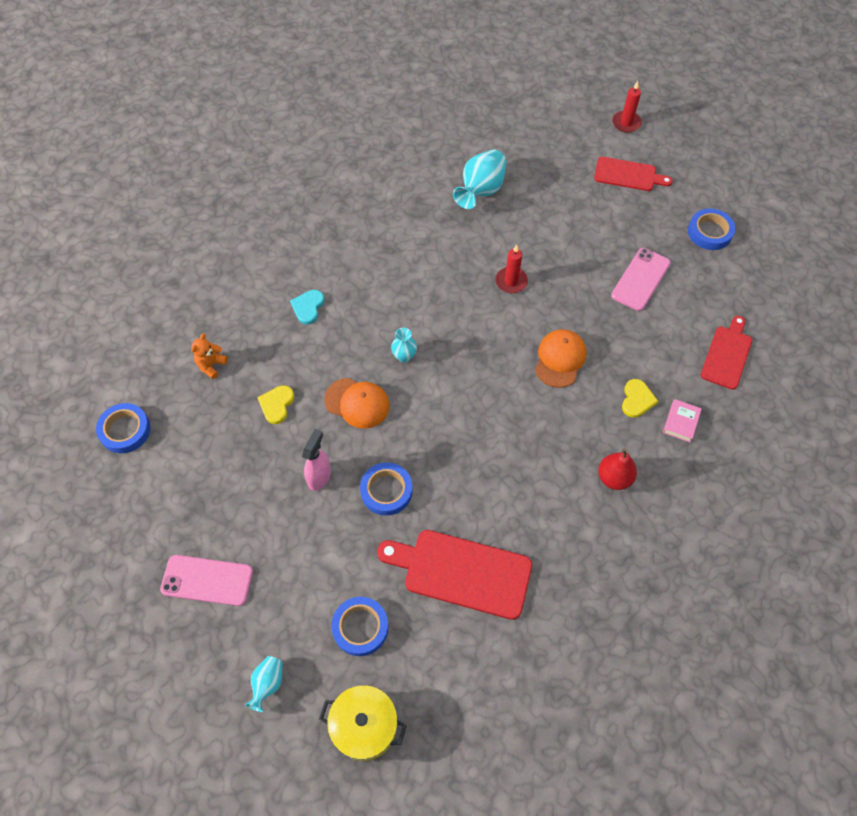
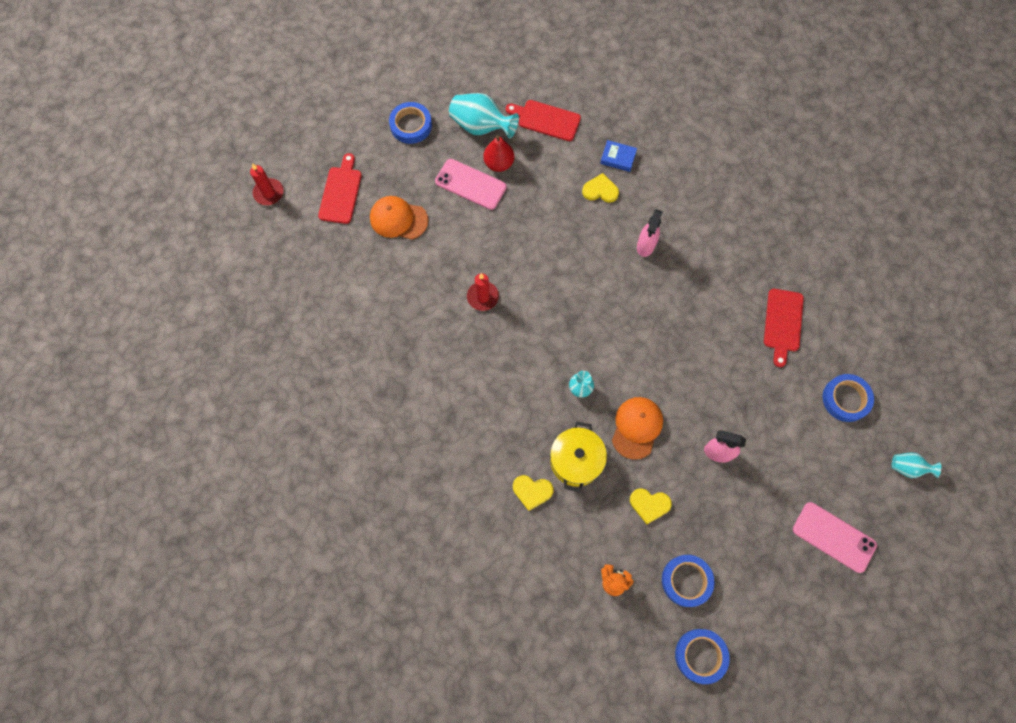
camera: 95 degrees left, 10 degrees up
(207, 580) = (833, 537): pink phone -> pink phone turned 60 degrees counterclockwise
(308, 307) = (532, 491): turquoise heart -> yellow heart
(364, 726) = (921, 386): yellow pot -> yellow pot (576, 461)
(386, 491) = (721, 391): blue tape -> blue tape (686, 581)
(461, 572) = (782, 323): red cutting board -> red cutting board, size x0.64
(481, 191) = (367, 331): turquoise vase -> turquoise vase (481, 126)
(560, 359) = (566, 252): orange cap -> orange cap (398, 219)
(566, 437) = (645, 245): none -> pink spray bottle
(614, 478) = (677, 209): red pear -> red pear (499, 163)
(681, 422) = (618, 158): pink book -> blue book

